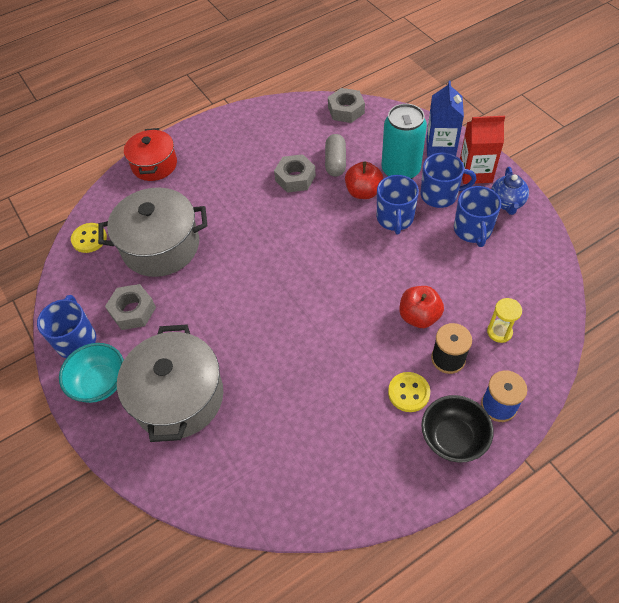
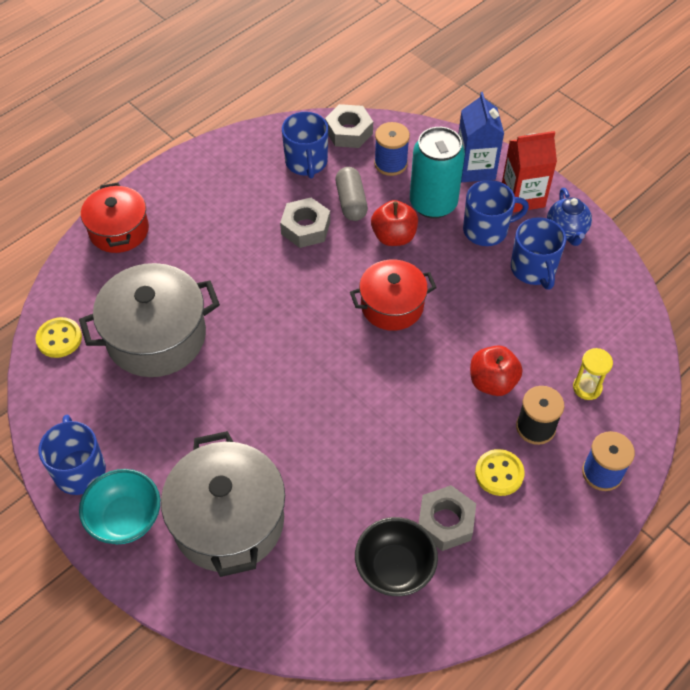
camera: 15 degrees left, 0 degrees up
(133, 311) = (142, 423): grey nut -> grey nut (445, 522)
(349, 245) = (392, 306): none -> red pot
(373, 137) = (390, 163): none -> blue spool
(395, 218) = (439, 266): blue mug -> blue mug (306, 162)
(453, 438) = (559, 517): black bowl -> black bowl (394, 568)

